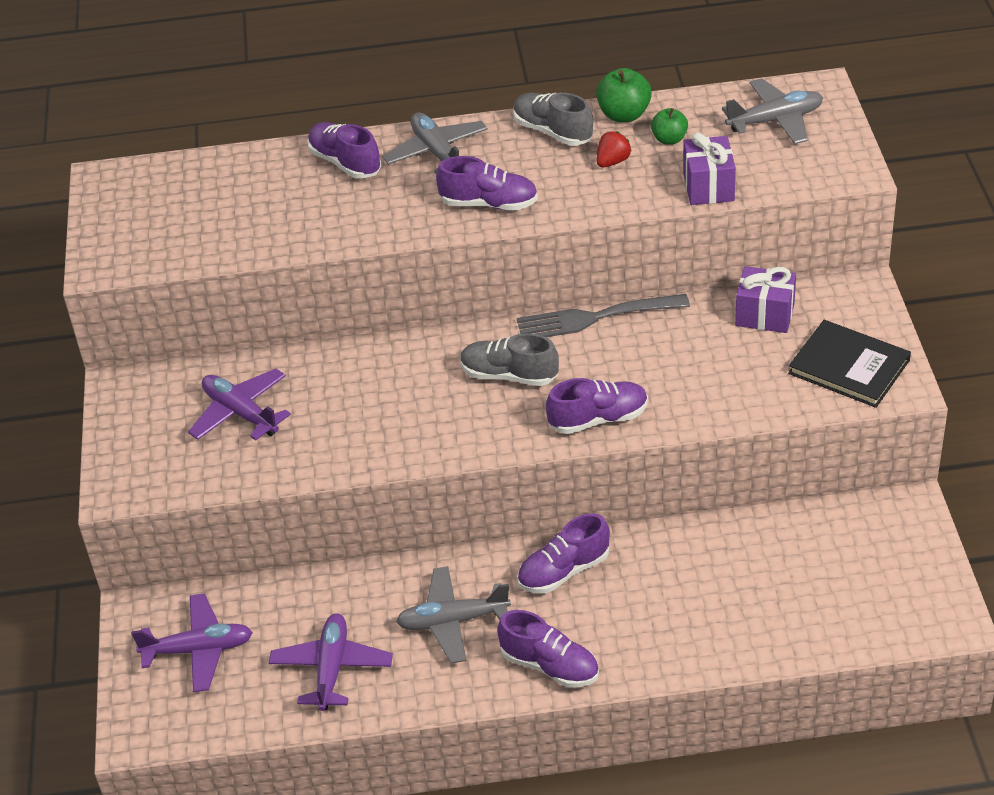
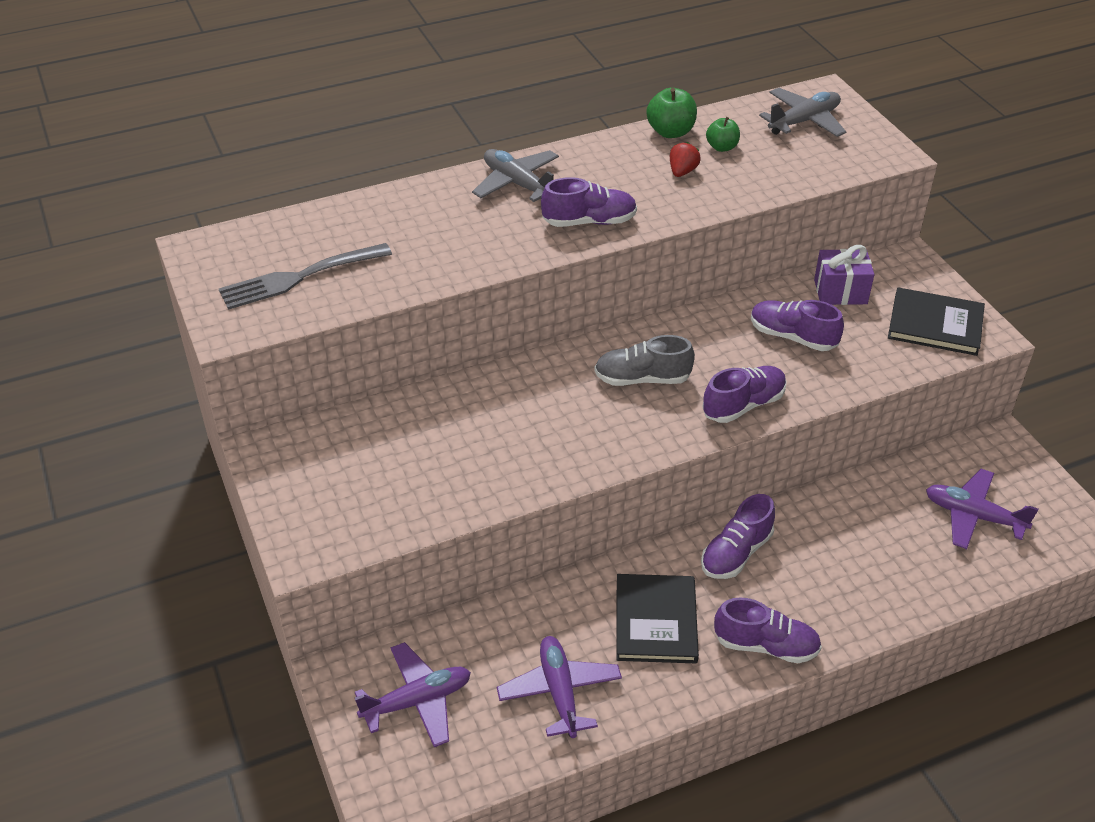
camera: 20 degrees left, 0 degrees up
(241, 413) = (399, 456): purple plane -> purple plane (973, 516)
(345, 163) = (434, 203): purple shoe -> purple shoe (792, 337)
(453, 621) = (656, 621): grey plane -> black book
(553, 132) = (615, 153): grey shoe -> none
(595, 318) = (695, 316): grey fork -> grey fork (300, 277)
(708, 187) = (778, 182): purple gift -> none

